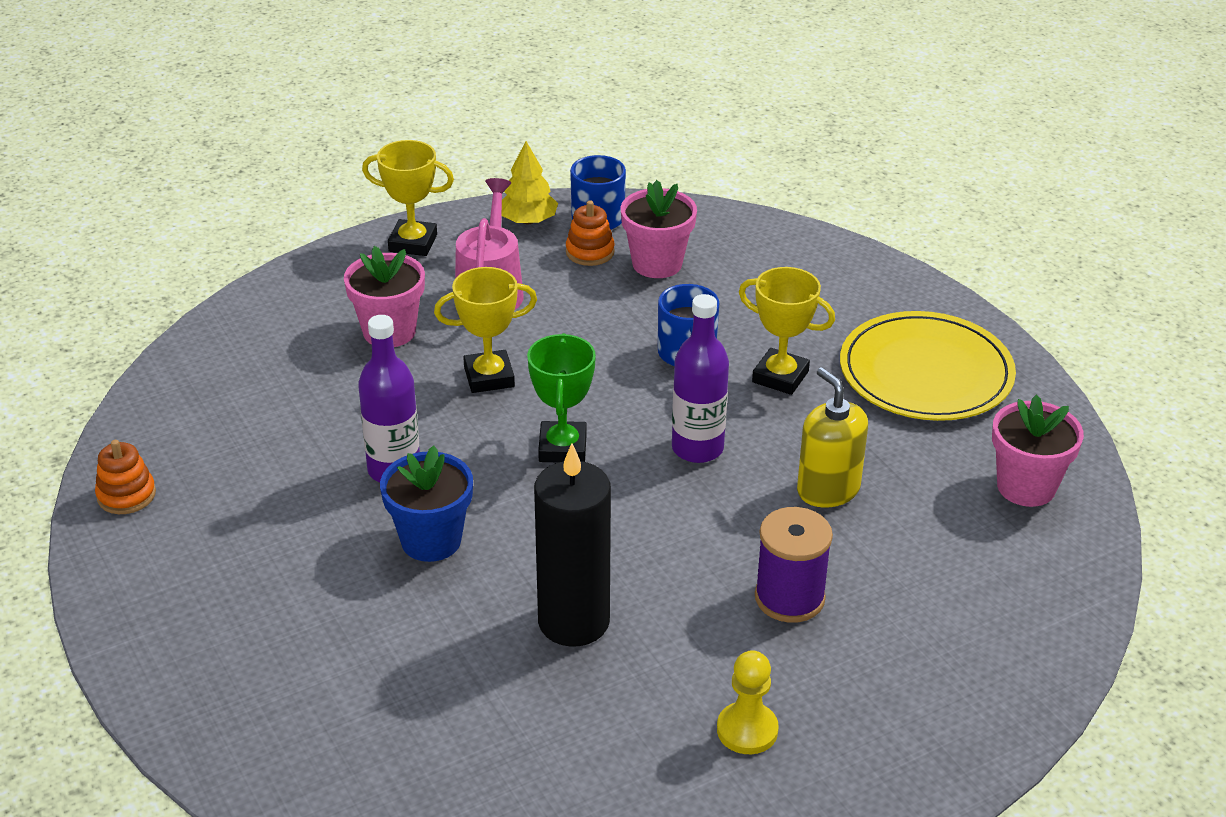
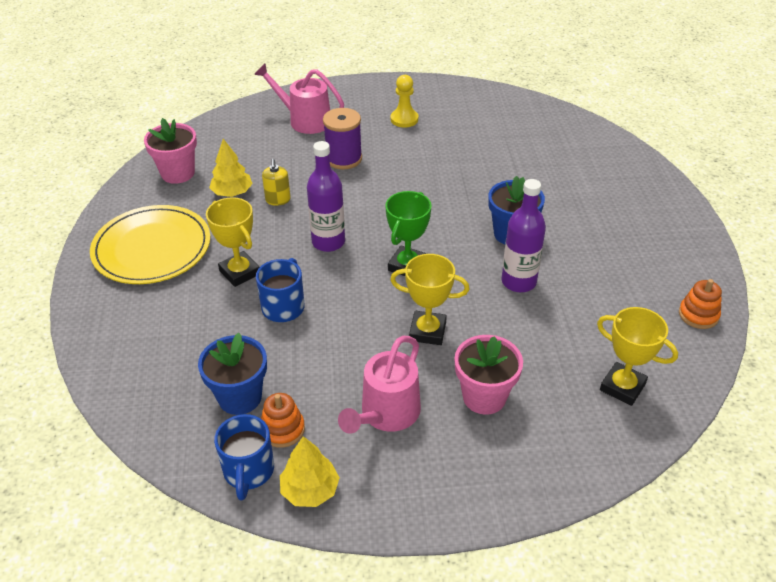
camera: 155 degrees left, 5 degrees up
(413, 243) = (427, 497): yellow trophy -> yellow trophy (622, 387)
(573, 621) = (455, 176): black candle -> none
(657, 264) = (240, 397): pink flower pot -> blue flower pot
(828, 490) = (278, 200): yellow soap dispenser -> yellow soap dispenser, size x0.63
(908, 480) = (232, 193): none -> yellow tree
(933, 663) = (304, 120): none -> pink watering can

